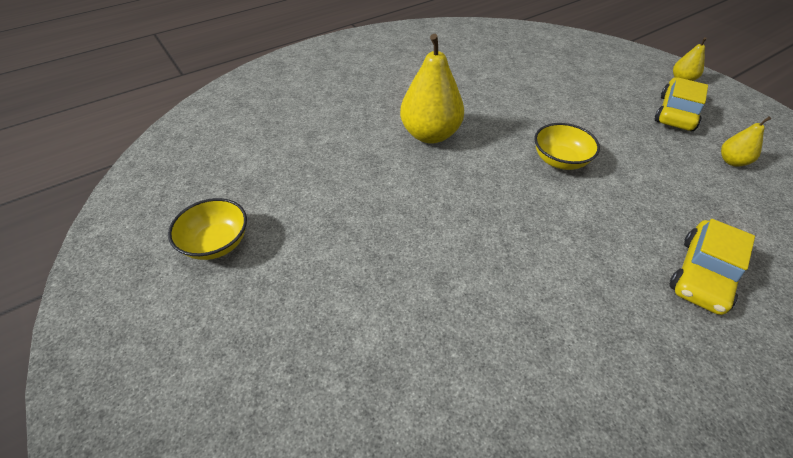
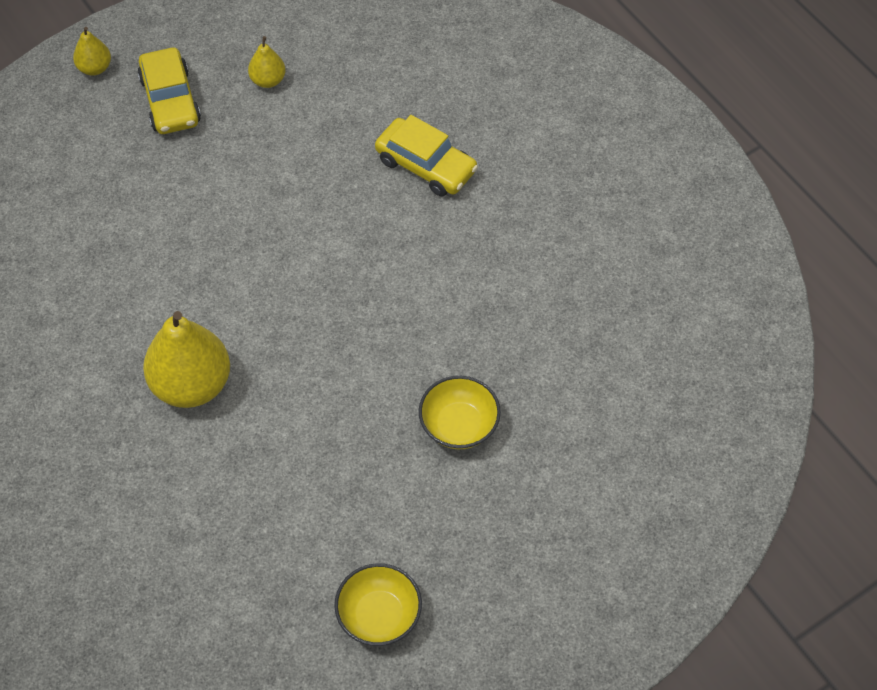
camera: 90 degrees left, 10 degrees up
(560, 160) = (255, 246): yellow bowl -> yellow bowl (459, 425)
(676, 113) = (170, 100): yellow car -> yellow car turned 135 degrees counterclockwise

